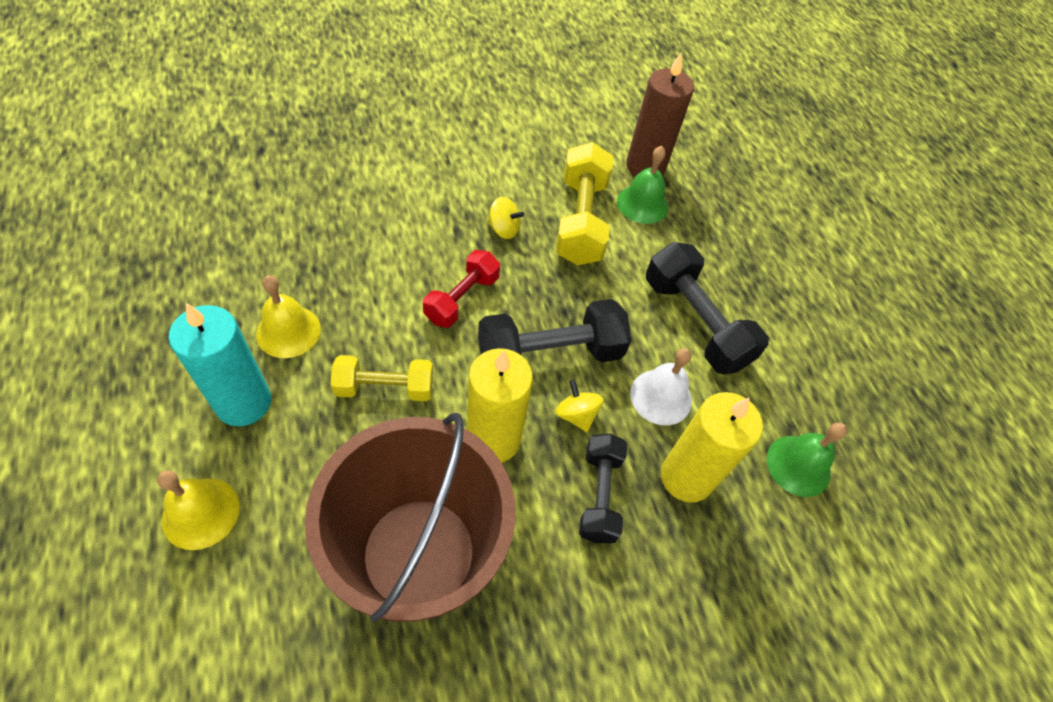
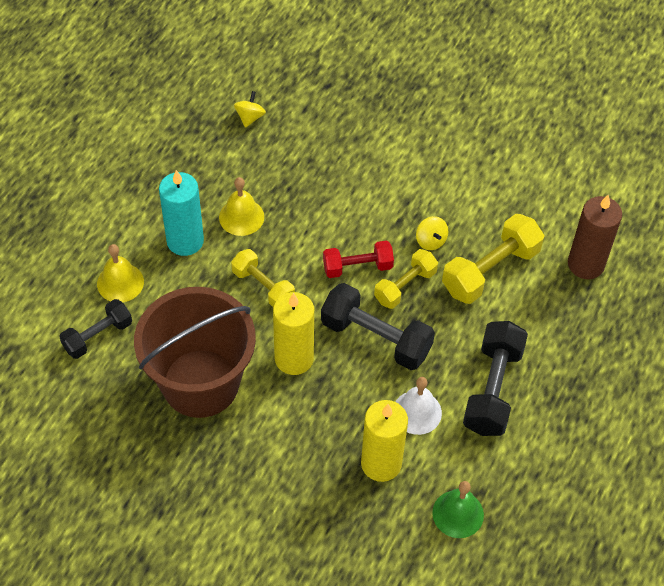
camera: 50 degrees right, 0 degrees up
(524, 285) = (405, 286): none -> yellow dumbbell
(576, 415) = (354, 382): yellow spinning top -> yellow spinning top (250, 117)
(599, 495) = (321, 431): black dumbbell -> black dumbbell (97, 336)
(642, 204) = (550, 289): green bell -> none

